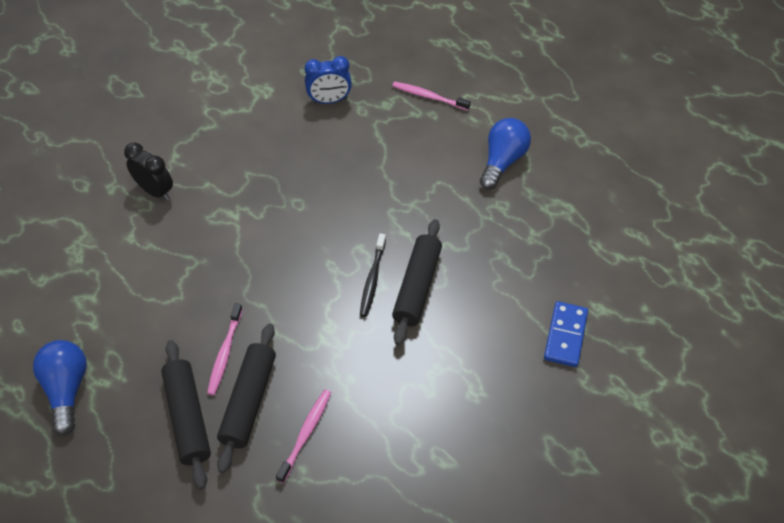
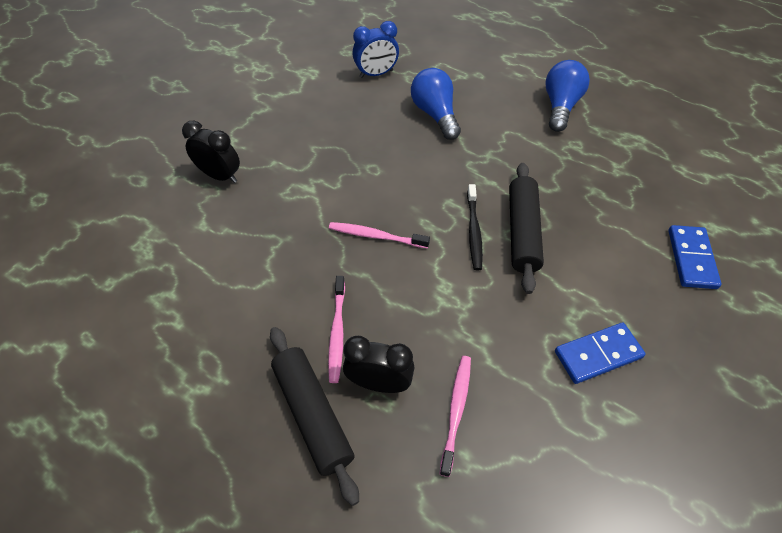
camera: 10 degrees left, 0 degrees up
(67, 389) = (159, 404): blue light bulb -> blue light bulb (435, 114)
(249, 401) = (379, 383): black rolling pin -> black clock
(429, 96) = (470, 60): pink toothbrush -> pink toothbrush (376, 236)
(443, 407) = (598, 354): none -> blue domino

